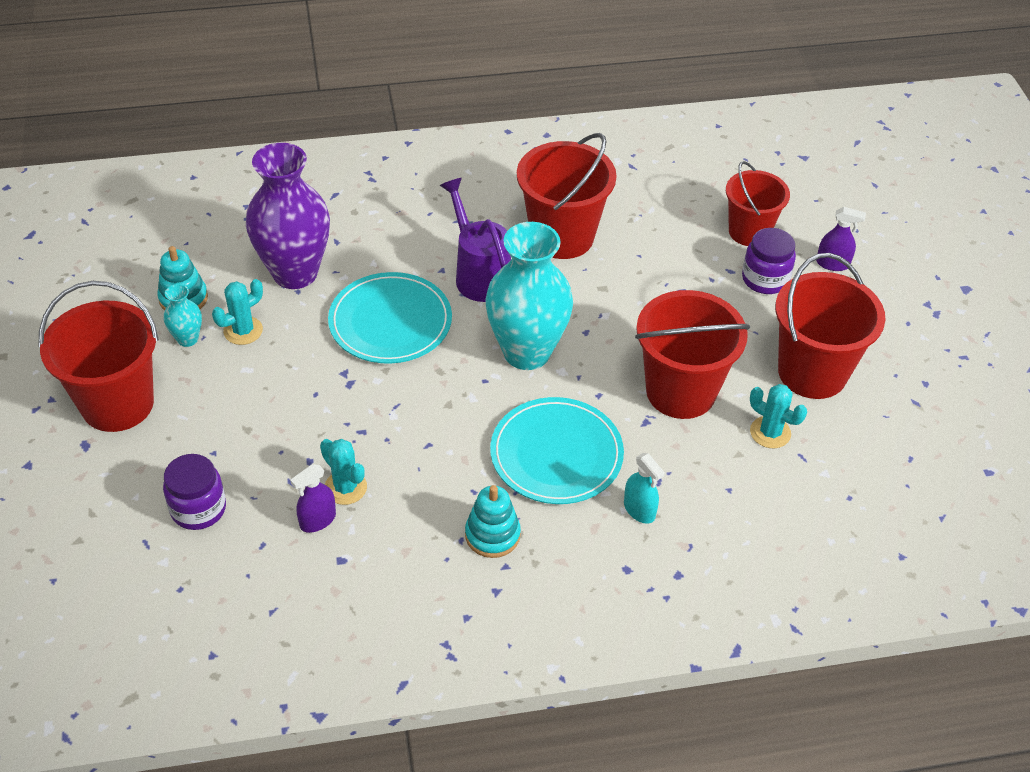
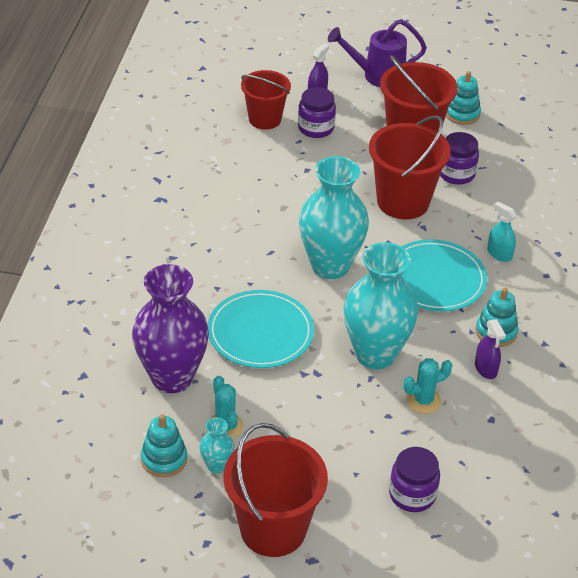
camera: 70 degrees left, 5 degrees down
(317, 520) = (449, 424): purple spray bottle -> purple spray bottle (485, 369)
(401, 427) = (375, 354): none -> turquoise vase
(479, 275) = (234, 268): purple watering can -> purple watering can (377, 76)
(562, 237) = (216, 212): red bucket -> none
(639, 510) = (499, 254): turquoise spray bottle -> turquoise spray bottle turned 120 degrees counterclockwise
(770, 432) = (456, 174): turquoise cactus -> purple jar
(900, 412) = (462, 114): none -> turquoise stacking toy

